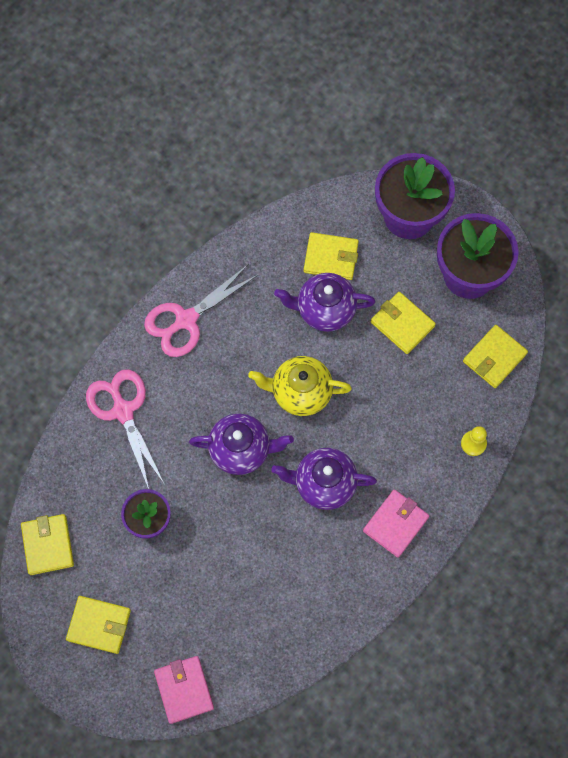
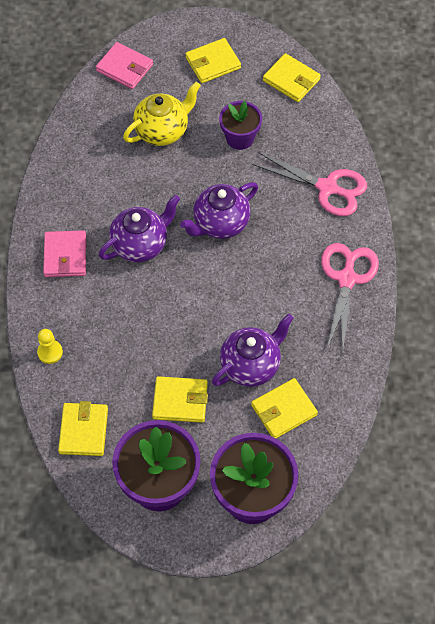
camera: 140 degrees right, 10 degrees down
(300, 392) = (214, 292): yellow teapot -> yellow teapot (162, 131)

